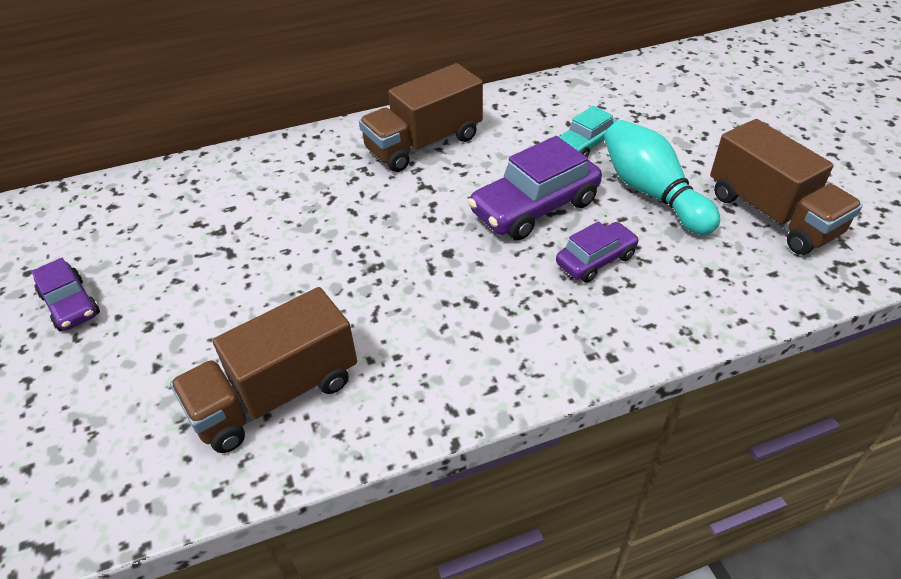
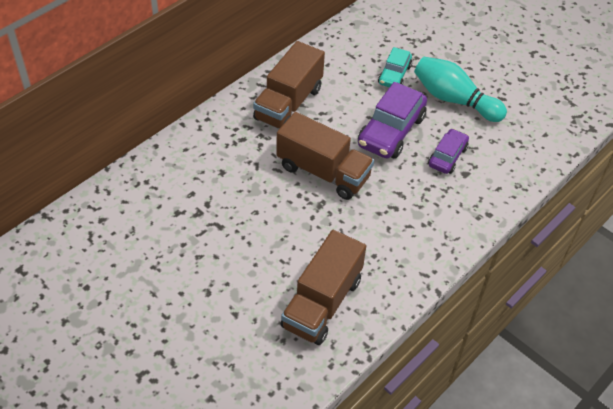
camera: 30 degrees left, 5 degrees up
(70, 305) = (141, 297): purple car -> none
(771, 214) = (527, 95): brown truck -> brown truck (323, 172)

